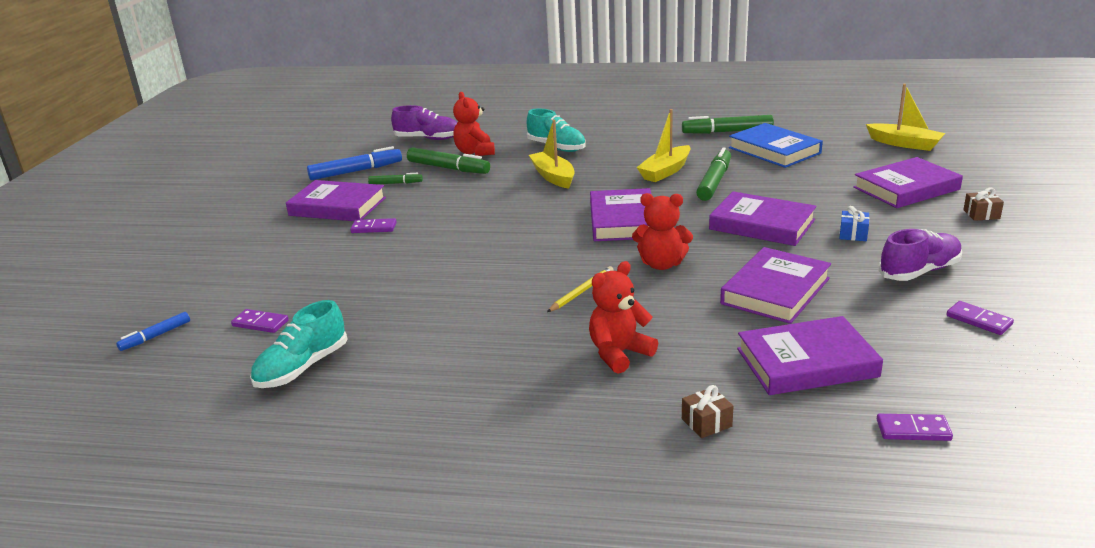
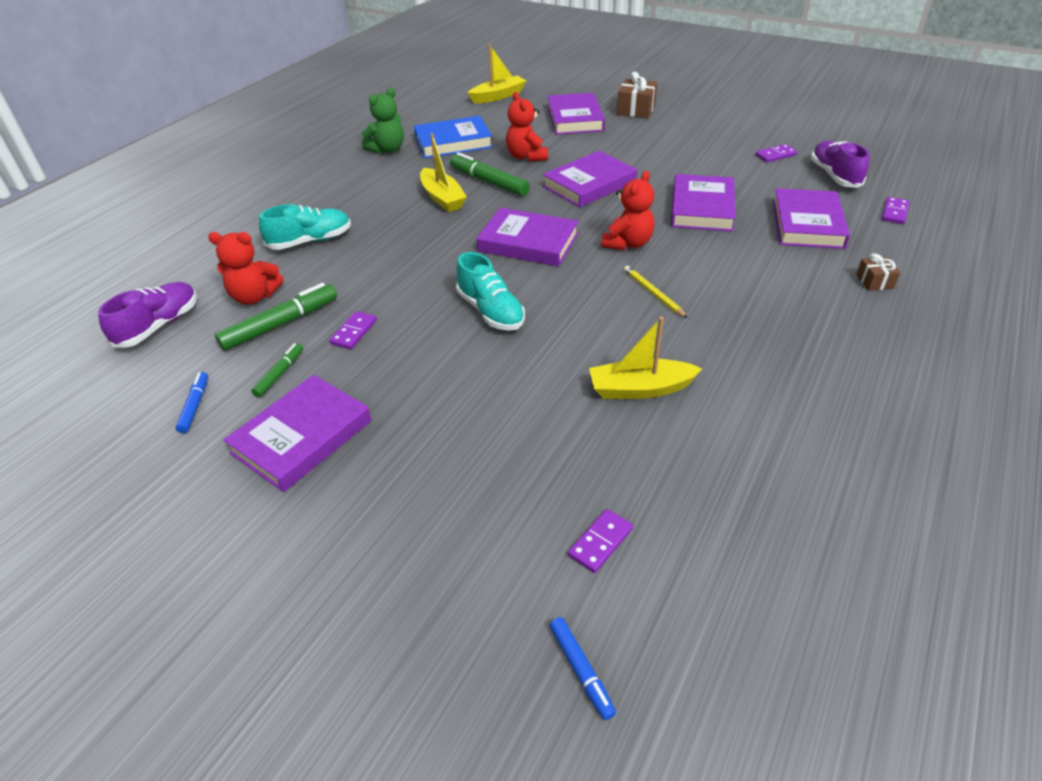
camera: 70 degrees left, 15 degrees up
(302, 368) = (723, 508): turquoise shoe -> turquoise shoe (491, 311)
(356, 171) = (195, 406): blue marker -> blue marker, size x0.55
(374, 228) = (402, 410): purple domino -> purple domino (354, 332)
(553, 177) = (387, 258): yellow boat -> yellow boat (640, 389)
(619, 354) = (768, 297): red teddy bear -> red teddy bear (526, 156)
(727, 132) = (387, 150): green marker -> green teddy bear
(775, 291) = (701, 208): purple book -> purple book turned 45 degrees clockwise
(853, 234) = (633, 157): blue gift -> none
(919, 271) = (703, 152): purple shoe -> purple shoe (834, 176)
(981, 214) = (635, 110): brown gift -> brown gift, size x1.72

